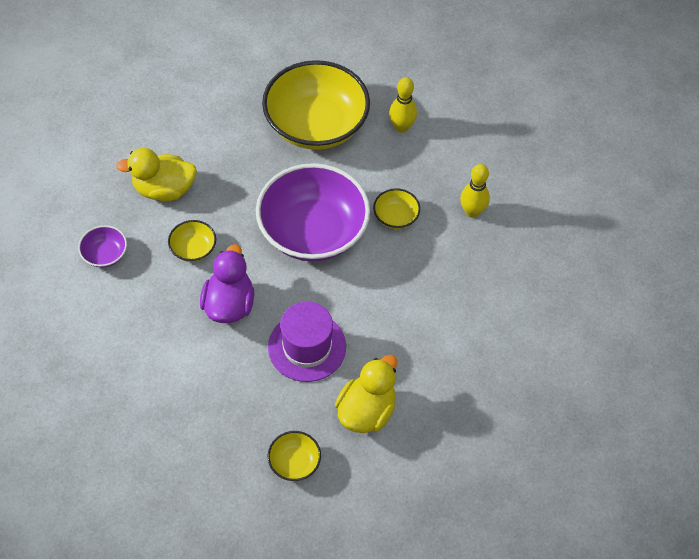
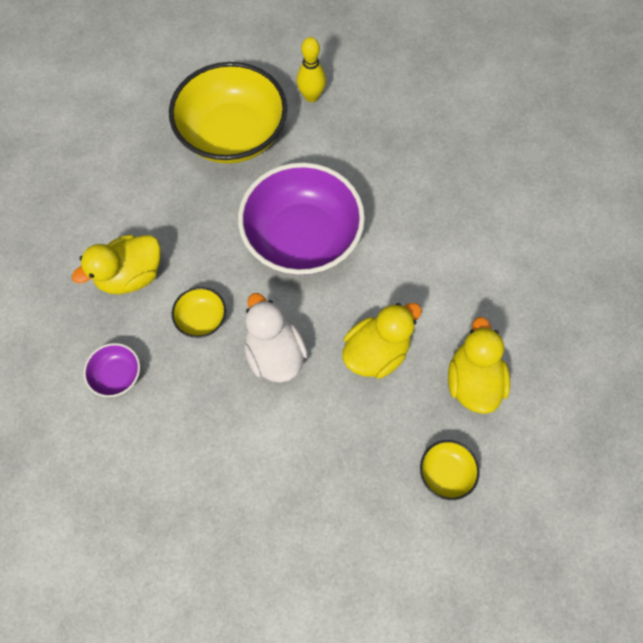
camera: 30 degrees left, 10 degrees up
(229, 304) = (275, 353): purple duck -> white duck
(307, 347) = (376, 352): purple hat -> yellow duck
(395, 217) = (366, 182): yellow bowl -> none
(472, 211) = (427, 141): yellow bowling pin -> none

